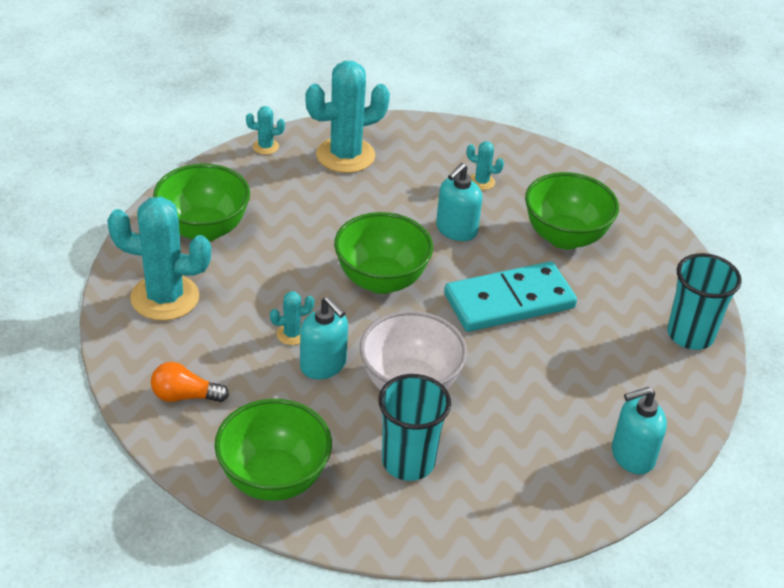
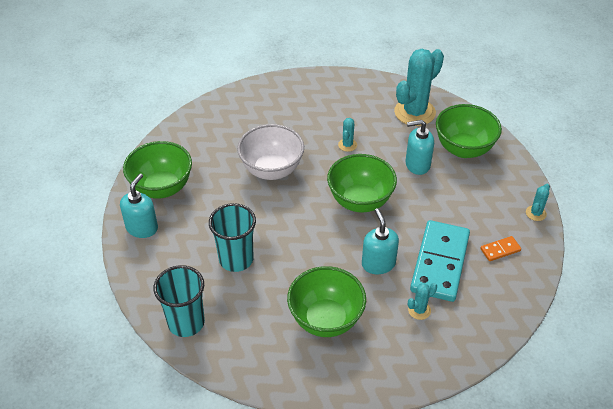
camera: 130 degrees right, 5 degrees up
(185, 396) = (337, 92): orange light bulb -> none
(273, 479) = (261, 98): green bowl -> green bowl (162, 188)
(323, 365) = (315, 146): turquoise soap dispenser -> turquoise soap dispenser (417, 164)
(345, 155) = (500, 250): turquoise cactus -> orange domino
(408, 462) = (226, 144): turquoise cup -> turquoise cup (236, 259)
(509, 301) = (294, 249): turquoise domino -> turquoise domino (440, 263)

